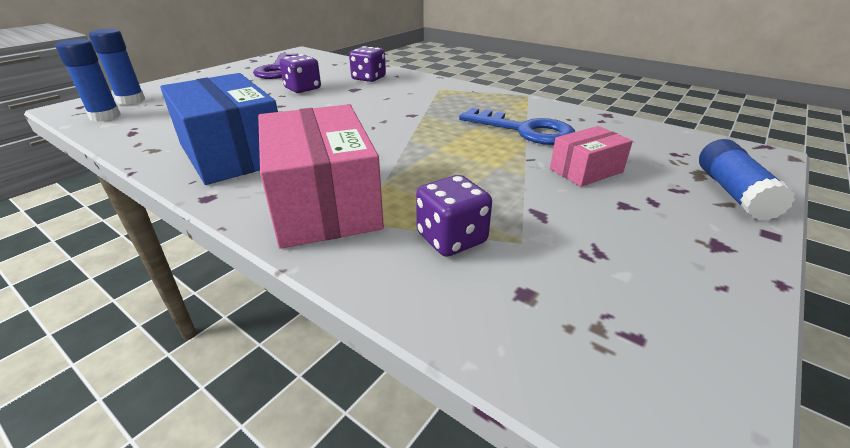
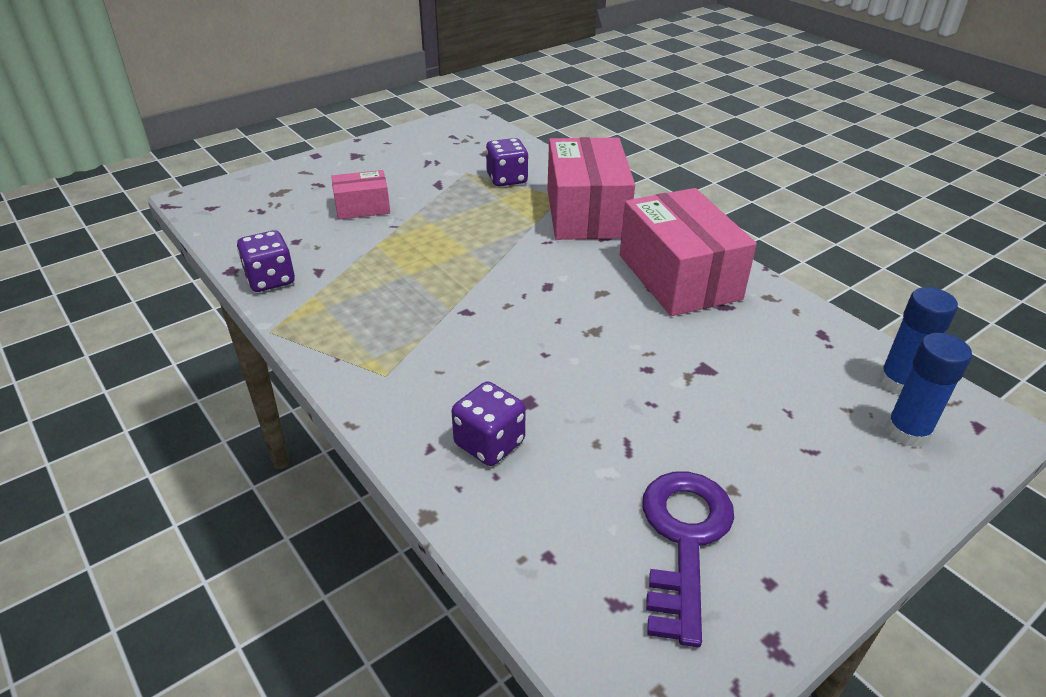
camera: 165 degrees left, 5 degrees up
(232, 153) = (678, 277): blue box -> pink box
(302, 89) = (617, 420): purple dice -> purple dice (270, 280)
(524, 130) = (359, 260): blue key -> none
(733, 193) = (286, 176): blue glue stick -> none

